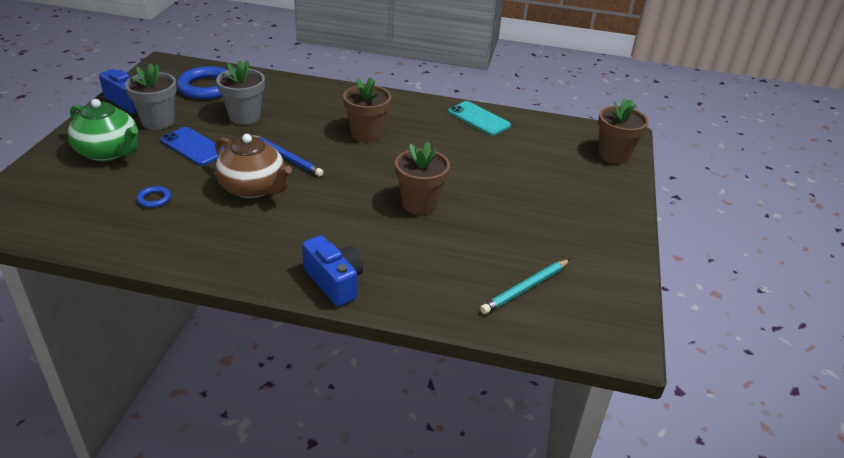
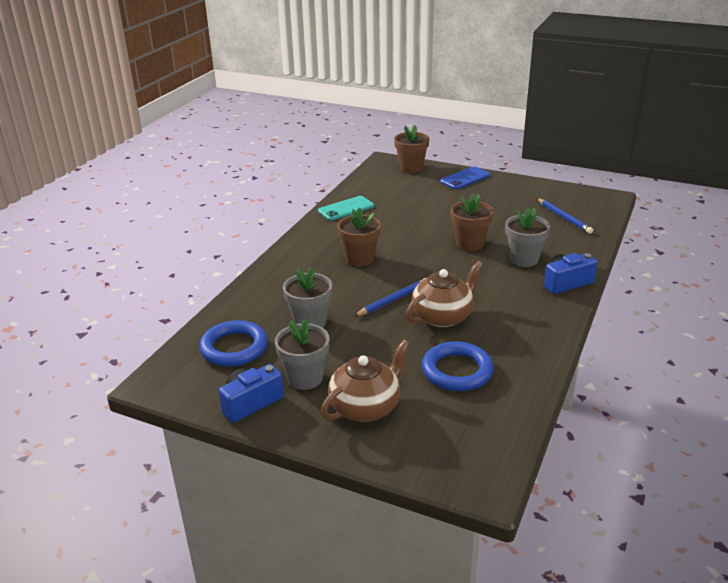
camera: 75 degrees left, 5 degrees down
(109, 152) = (366, 407): green teapot -> brown teapot
(154, 199) = (457, 371): blue ring -> blue ring, size x2.25
(193, 146) = (364, 352): blue phone -> blue phone (465, 178)
(390, 247) = (524, 259): none -> grey flower pot
(525, 288) = (564, 217): turquoise pencil -> blue pencil

